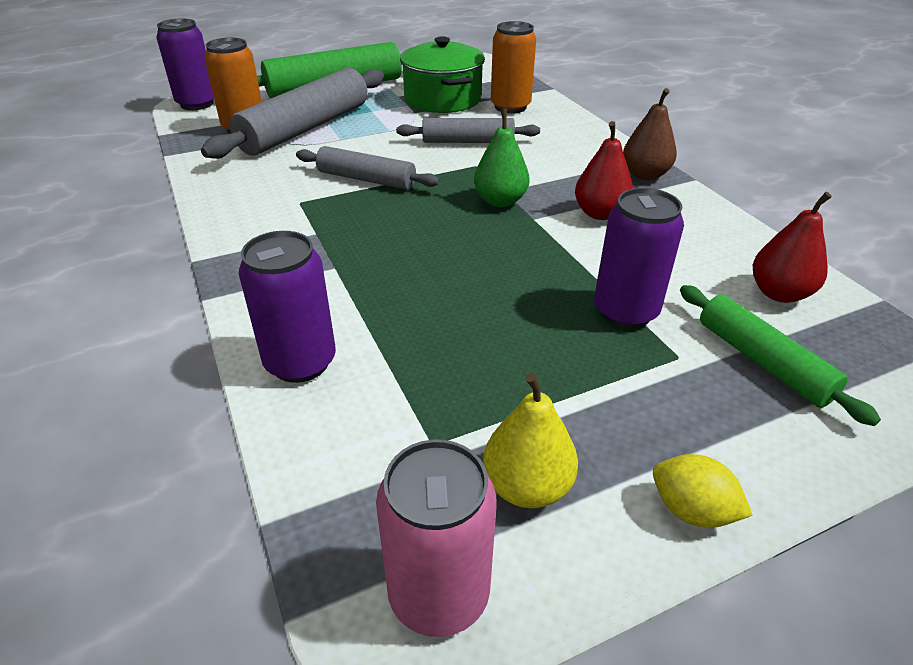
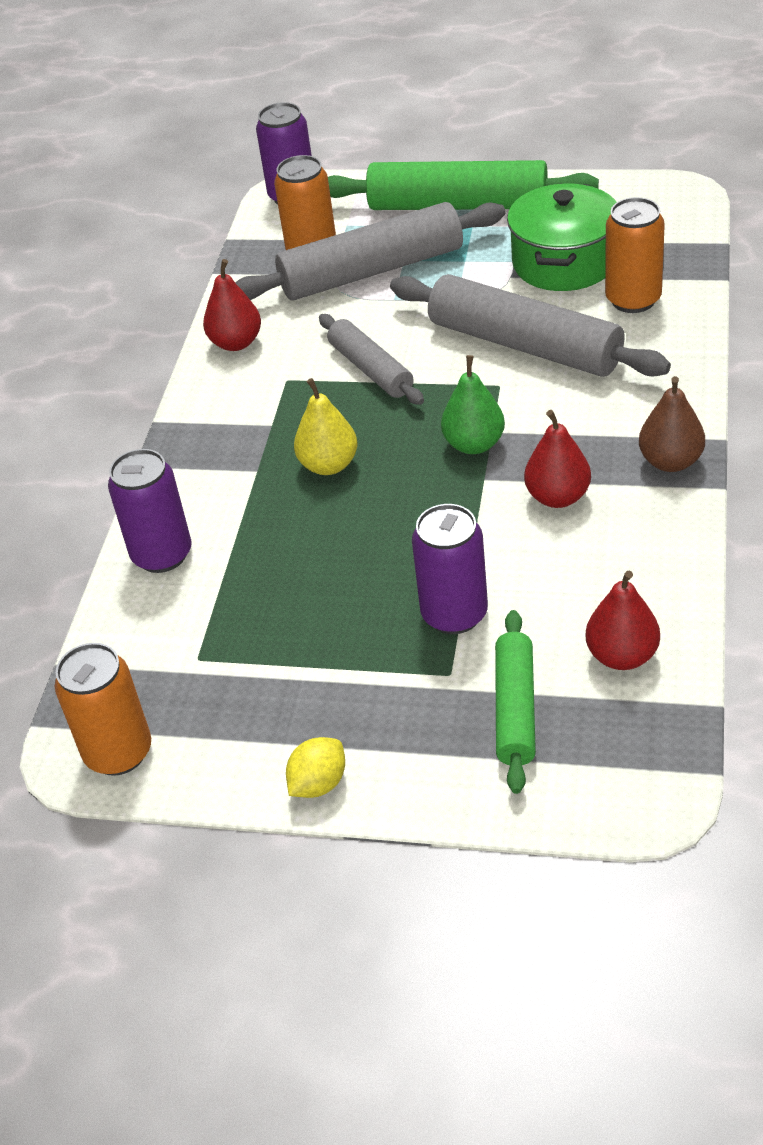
camera: 40 degrees right, 5 degrees up
(228, 190) = (236, 343): none -> red pear
(439, 594) = (118, 752): pink can -> orange can
(468, 141) = (525, 345): grey rolling pin -> grey rolling pin, size x1.74
(527, 486) = (229, 716): yellow pear -> yellow pear (329, 465)
(691, 510) = (318, 784): yellow lemon -> yellow lemon turned 60 degrees clockwise

